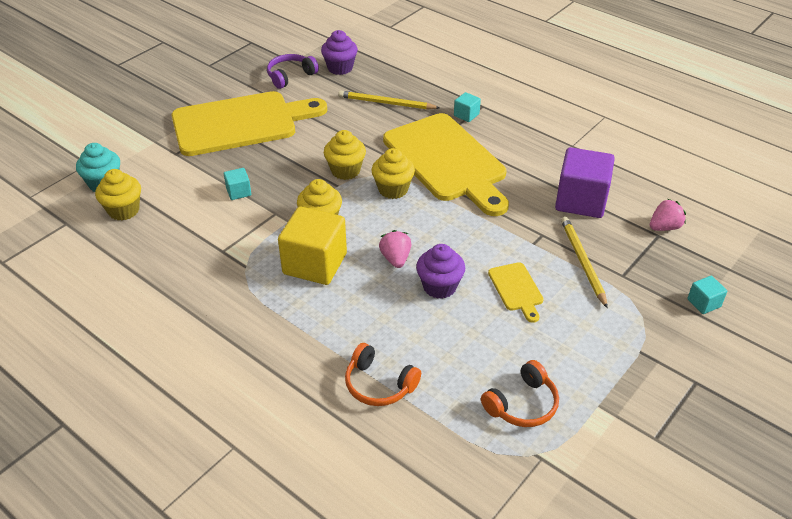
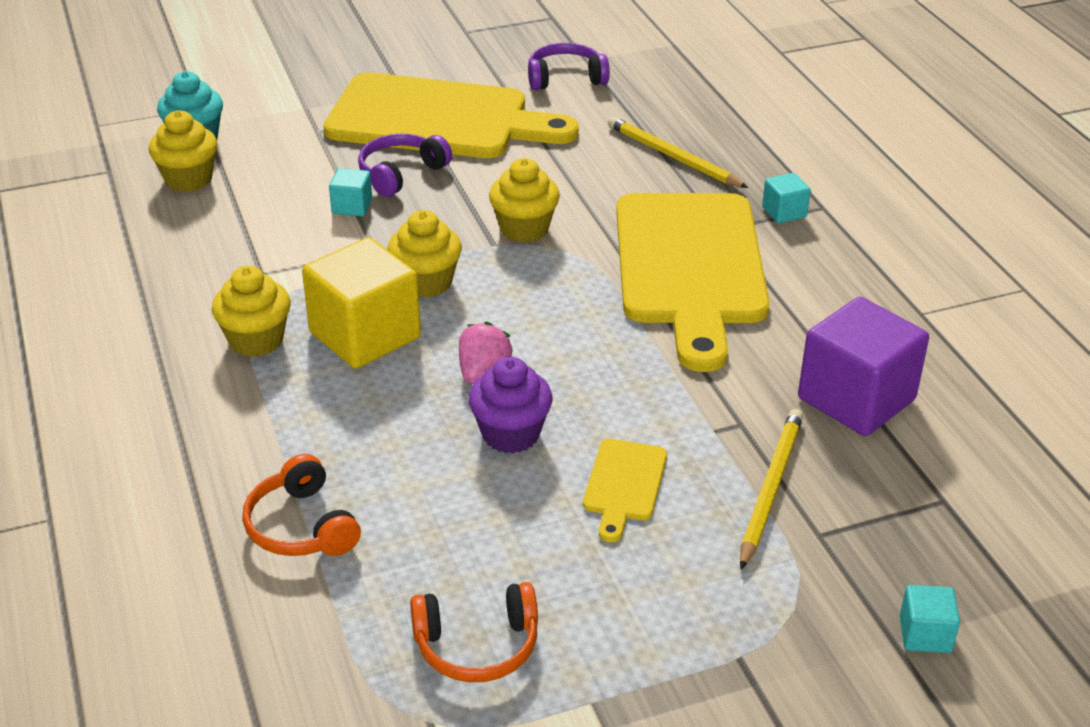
camera: 30 degrees right, 5 degrees down
(249, 162) = (401, 173): none -> purple headphones
(340, 68) = (649, 88): purple cupcake -> none
(393, 189) = (569, 277): yellow cupcake -> yellow cupcake (256, 340)
(664, 227) = (967, 493): pink strawberry -> none

